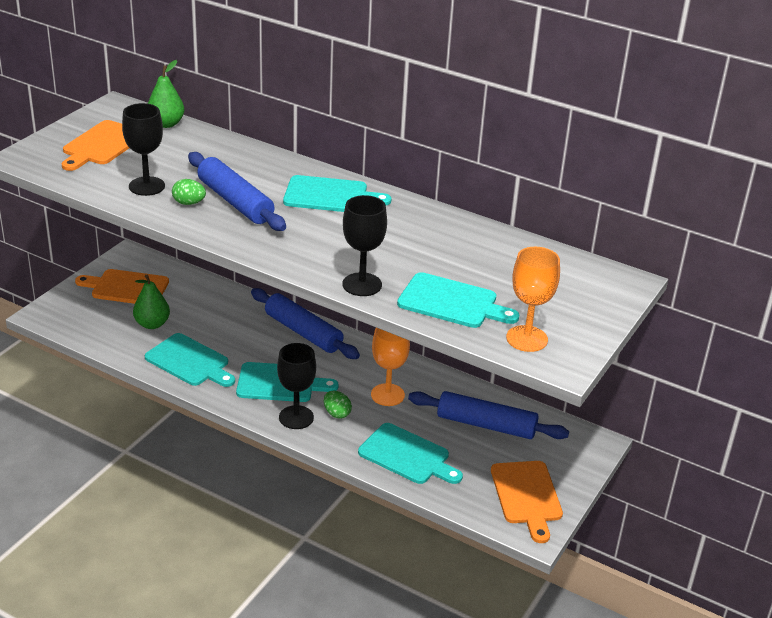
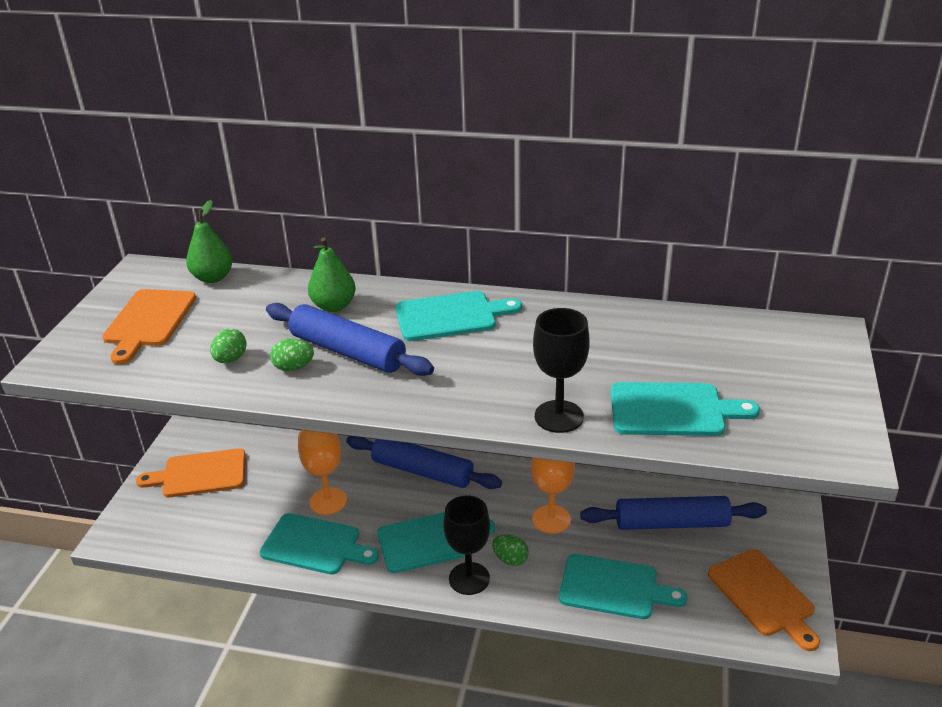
camera: 15 degrees left, 0 degrees up
(147, 186) = (230, 359): black goblet -> green egg
(152, 324) = (250, 511): green pear -> green pear (334, 306)
(527, 339) = (785, 432): orange goblet -> orange goblet (328, 501)

